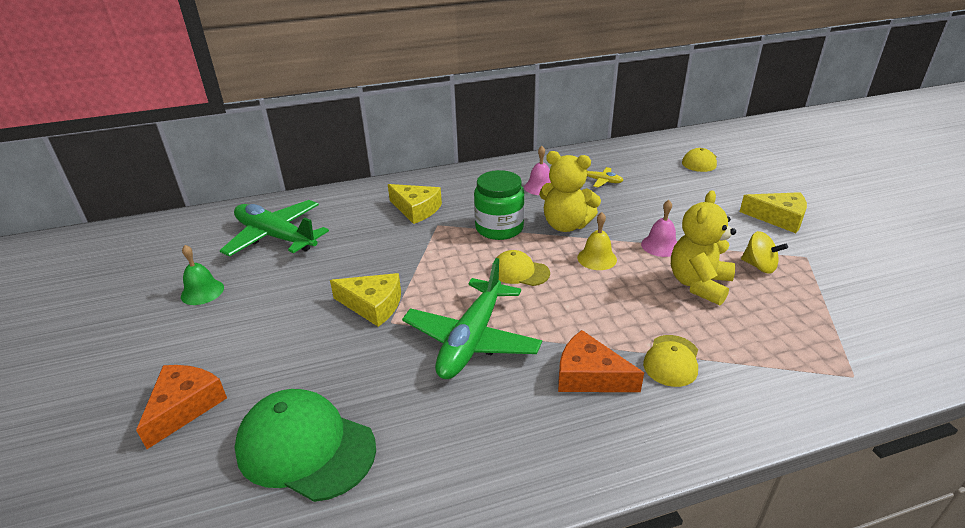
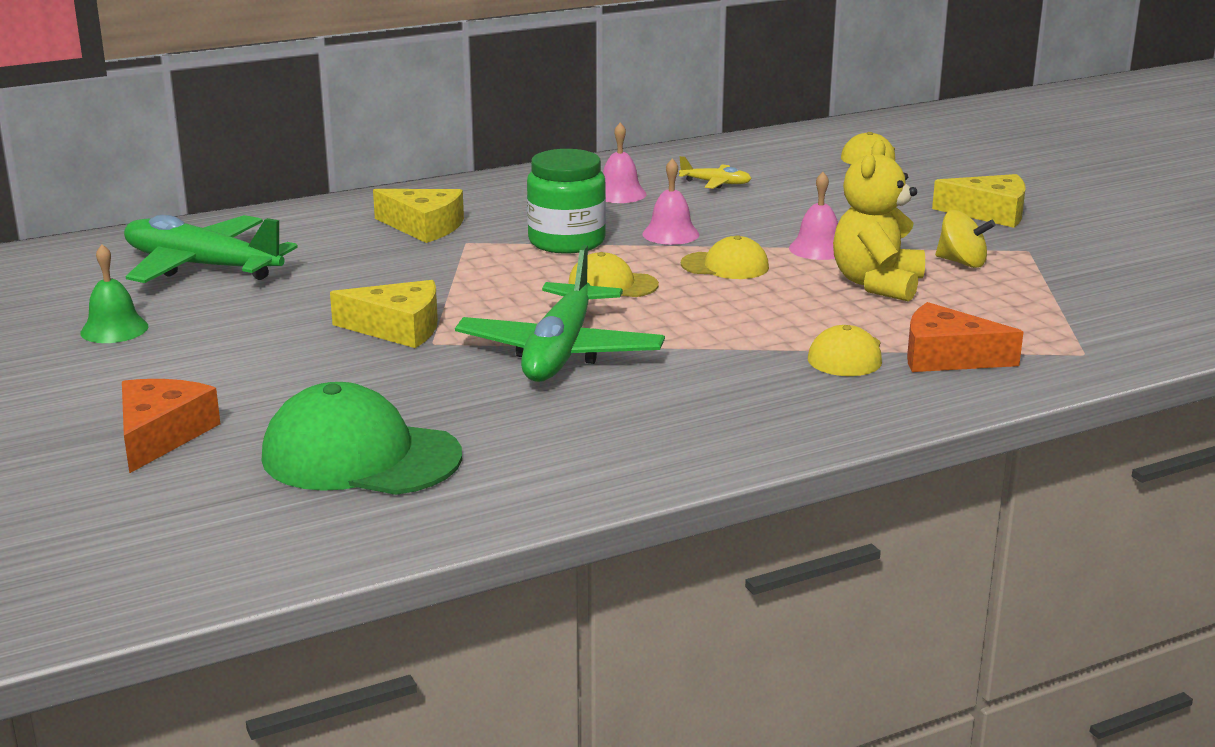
camera: 10 degrees left, 10 degrees down
(566, 225) = (670, 234): yellow teddy bear -> pink bell
(589, 376) = (736, 374): orange cheese -> orange cheese (947, 357)
(597, 258) = (725, 266): yellow bell -> yellow cap

